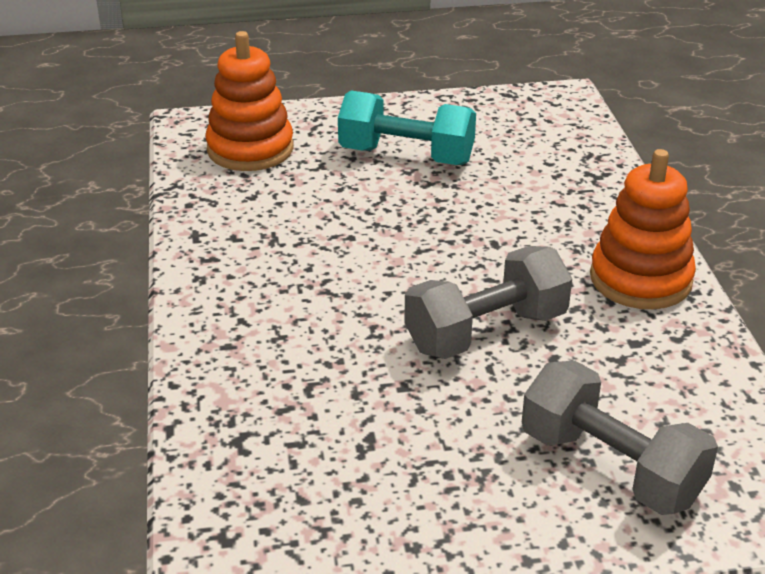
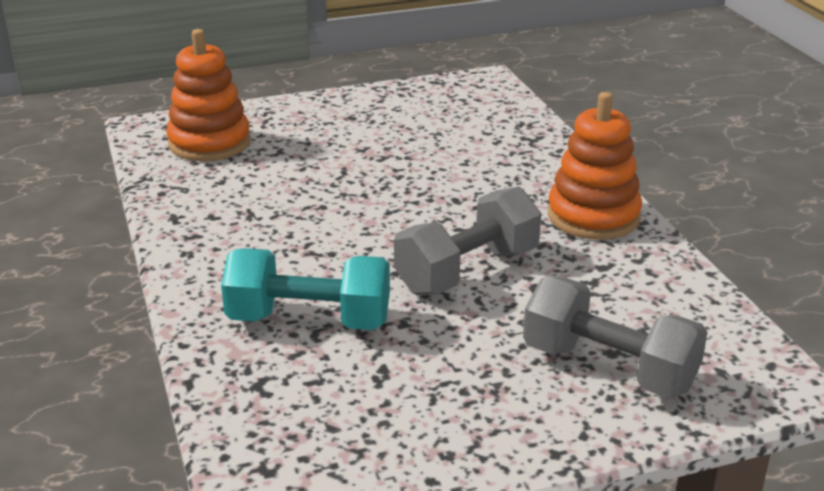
camera: 10 degrees left, 5 degrees down
(406, 156) = (357, 137): turquoise dumbbell -> turquoise dumbbell (309, 320)

